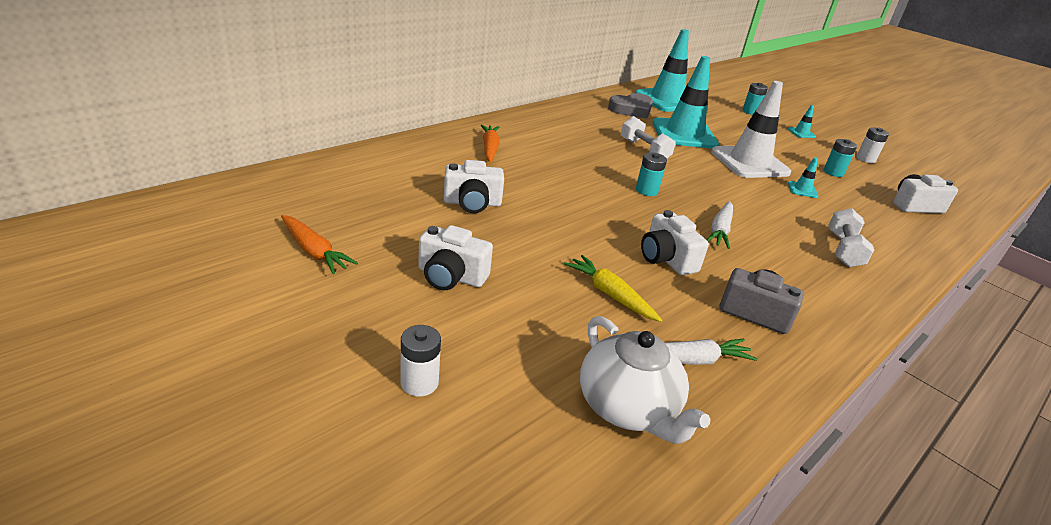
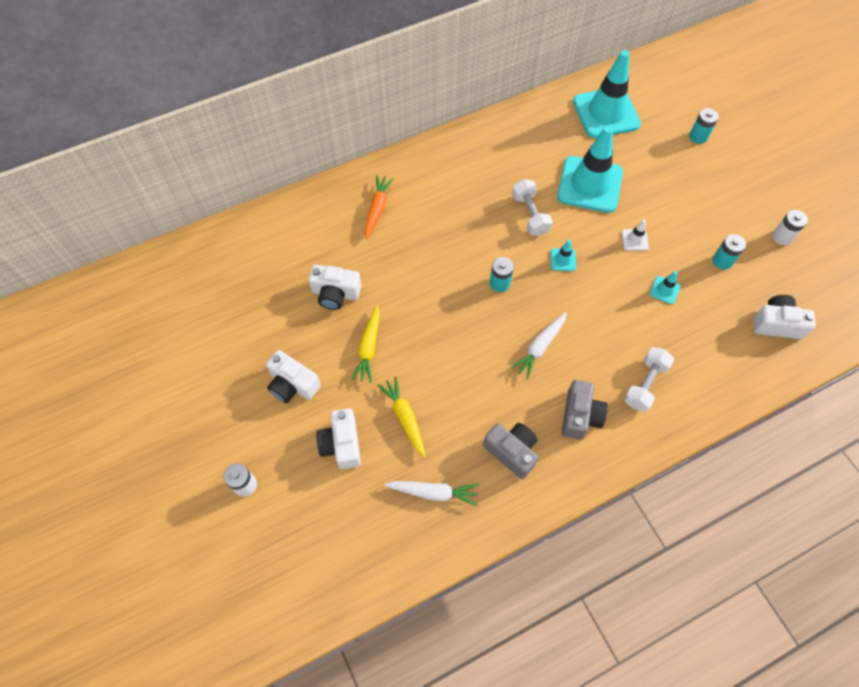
camera: 20 degrees right, 30 degrees up
(314, 251) = (204, 346): orange carrot -> none
(533, 241) = (369, 348): none -> yellow carrot
(628, 407) = (369, 527): white teapot -> none
(631, 109) = (553, 134): grey heart -> none
(666, 259) = (471, 380): white camera -> white camera (342, 444)
(749, 162) = (634, 240): white traffic cone -> white traffic cone, size x0.40
(801, 133) = (735, 182): turquoise traffic cone -> turquoise traffic cone (563, 260)
(802, 277) = (580, 416): none -> grey camera

